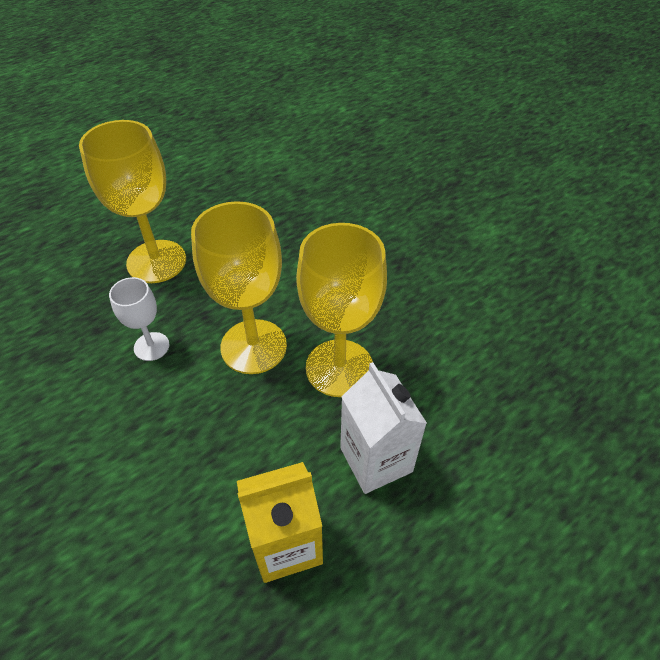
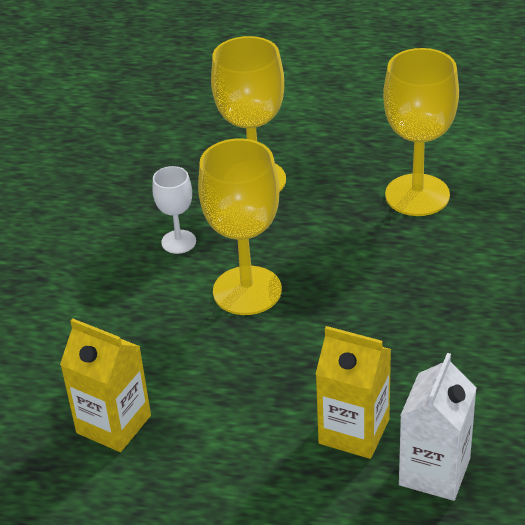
camera: 50 degrees right, 10 degrees down
(339, 368) = (289, 350): yellow goblet -> yellow goblet (417, 195)
(376, 460) = (233, 426): white carton -> white carton (434, 472)
(455, 392) = (354, 431): none -> yellow carton

